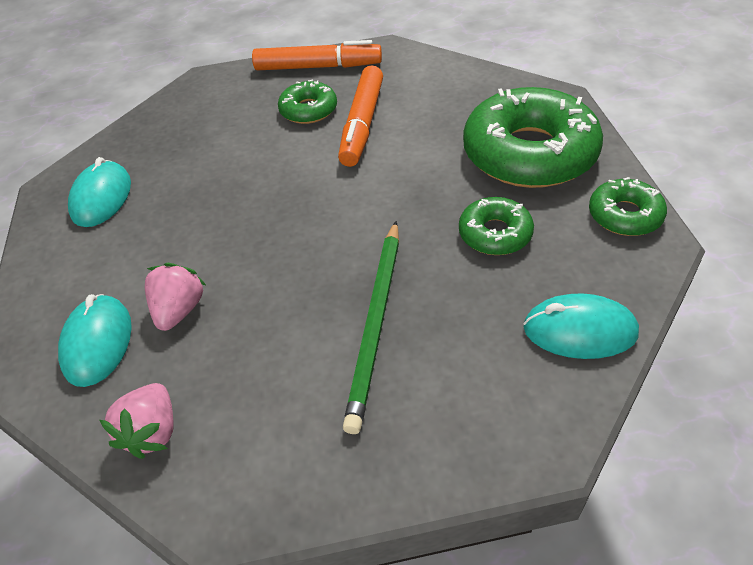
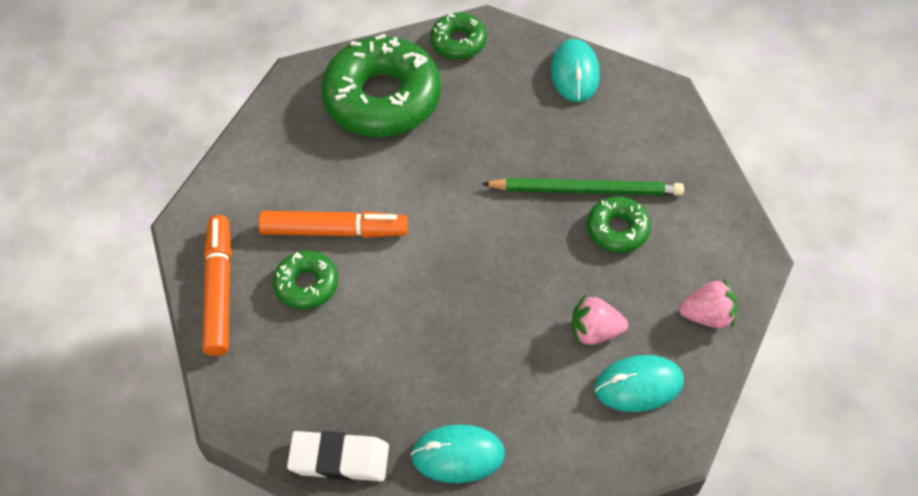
camera: 100 degrees left, 10 degrees up
(138, 131) = (339, 459): none -> white eraser
(495, 234) = (485, 120): green donut -> green donut (617, 229)

